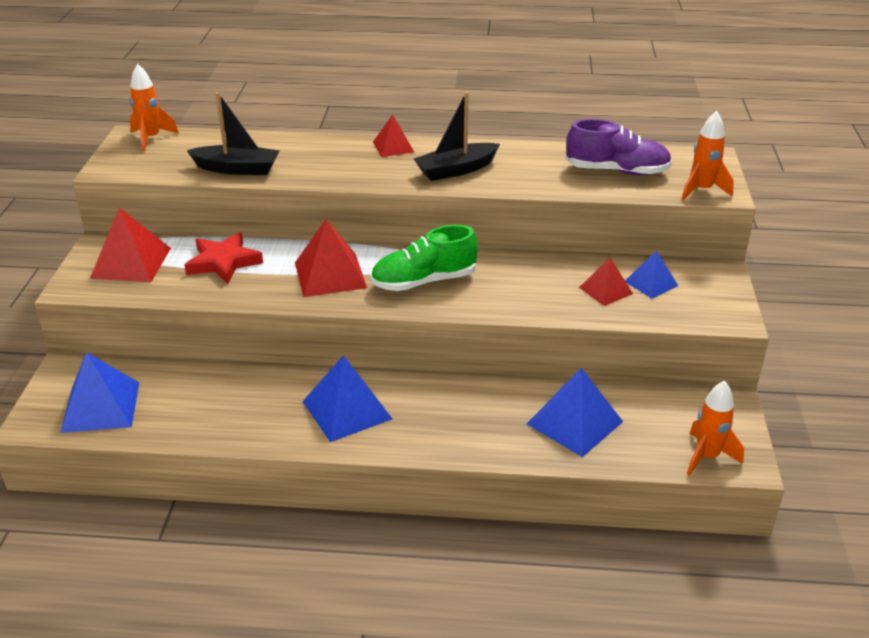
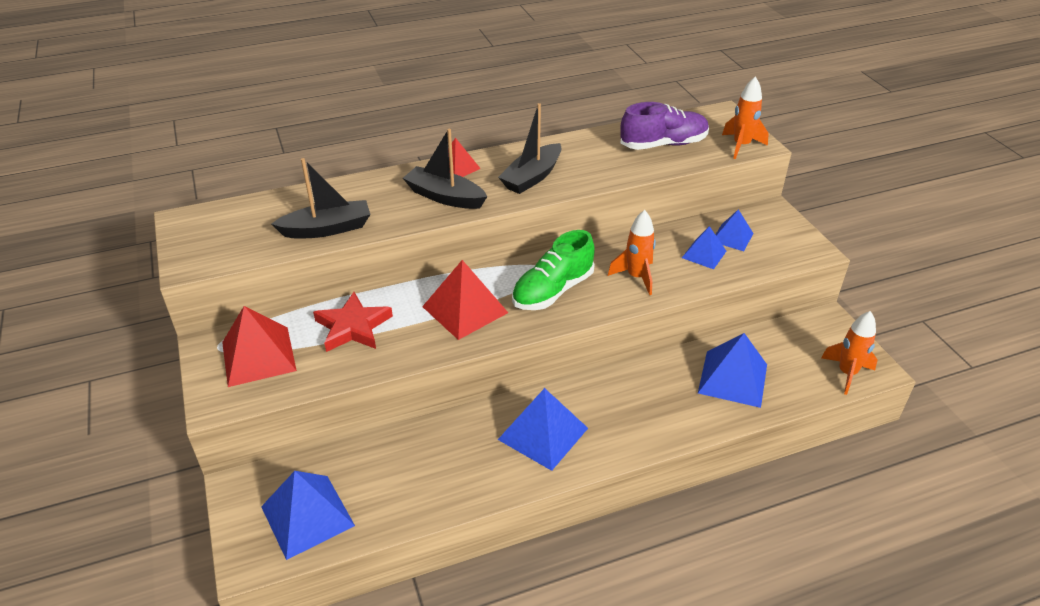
camera: 25 degrees left, 5 degrees up
(151, 139) = (208, 218): orange rocket -> orange rocket (636, 277)
(360, 168) = (445, 197): none -> black boat
(605, 290) = (704, 254): red pyramid -> blue pyramid

